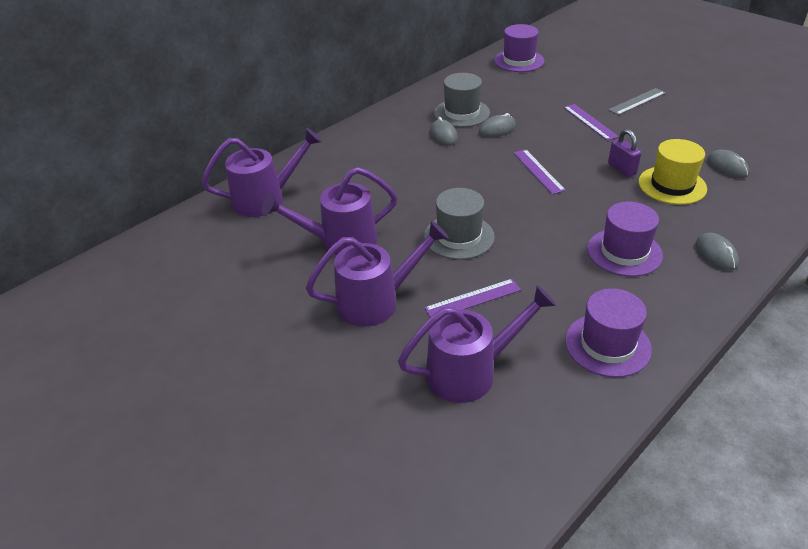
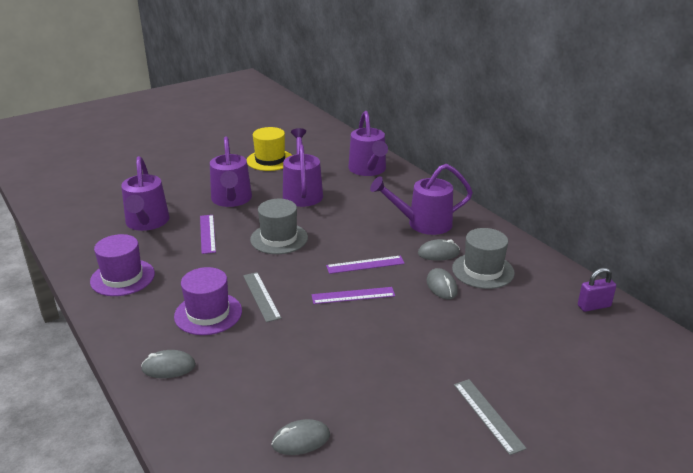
camera: 100 degrees right, 10 degrees down
(390, 149) = (422, 224): none -> purple watering can
(519, 61) = (622, 337): purple hat -> none
(573, 224) = (261, 296): none -> grey ruler
(590, 122) = (442, 356): purple ruler -> purple ruler (365, 264)
(621, 169) = (333, 351): purple padlock -> purple padlock (594, 306)
(672, 185) = (287, 378): yellow hat -> yellow hat (270, 160)

